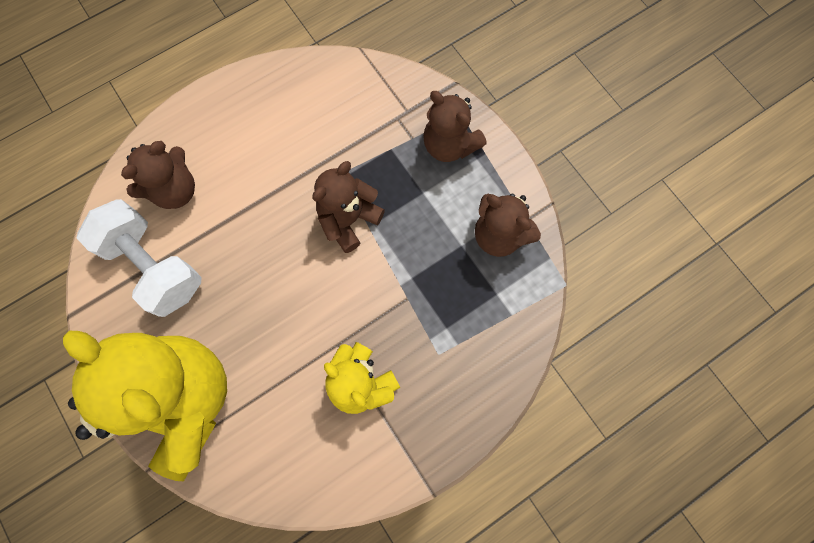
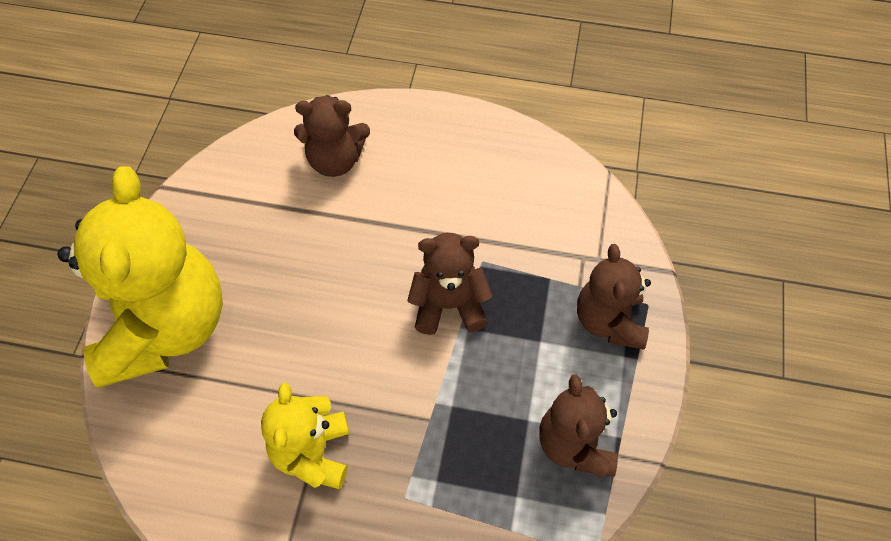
camera: 45 degrees right, 15 degrees down
(154, 266) = (258, 204): white dumbbell -> none

